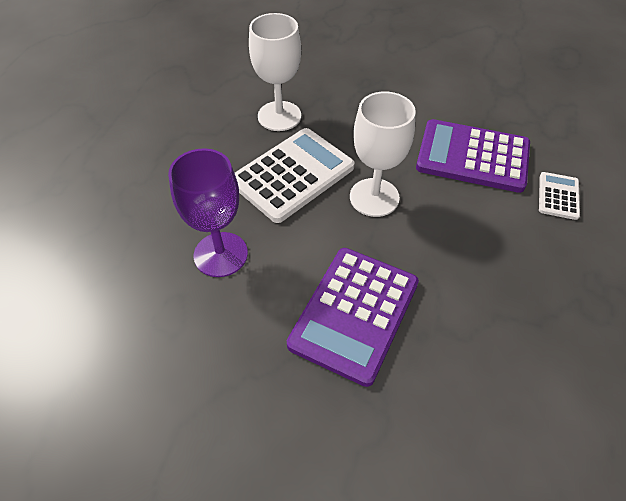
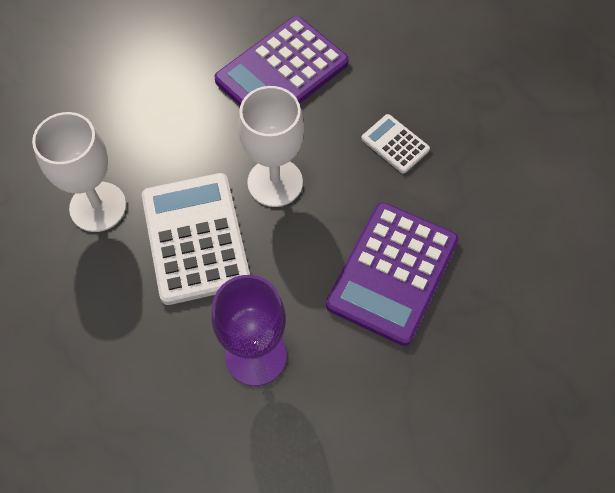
camera: 60 degrees left, 10 degrees up
(354, 313) = (392, 273): purple calculator -> purple calculator turned 60 degrees clockwise
(558, 196) = (370, 41): white calculator -> white calculator (395, 144)

